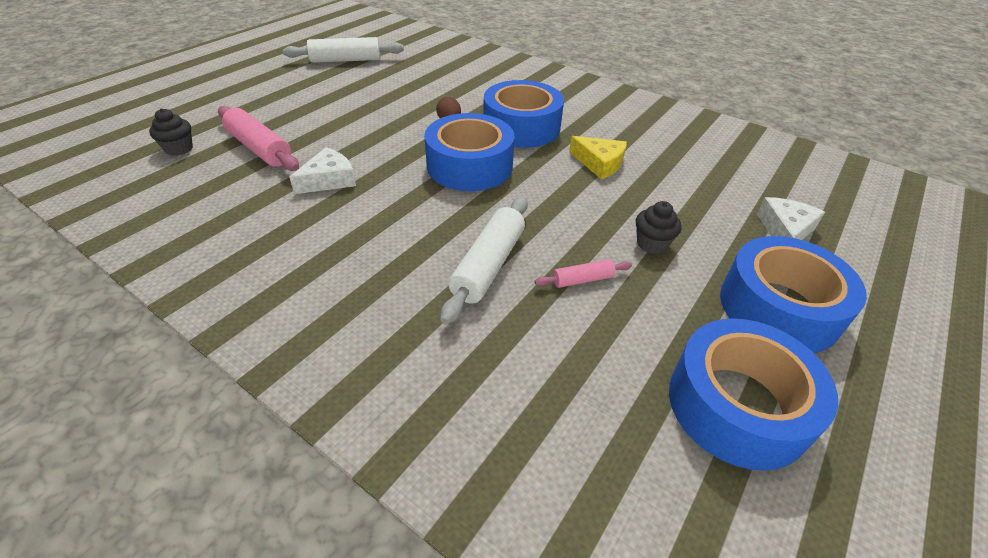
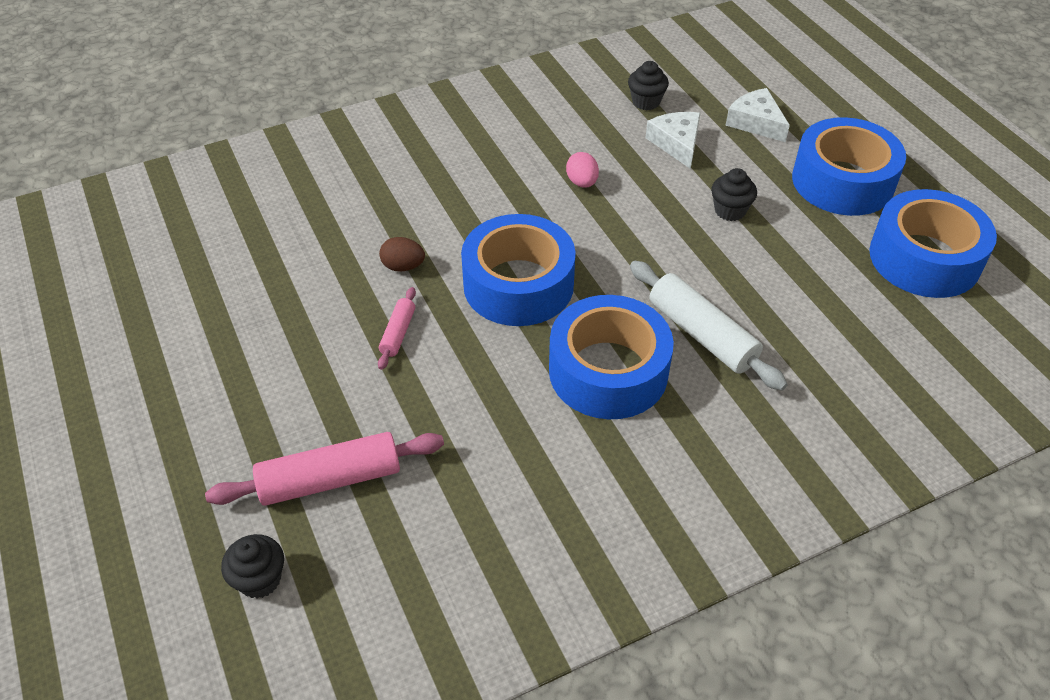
camera: 60 degrees left, 5 degrees up
(329, 180) = (464, 422): white cheese -> white cheese (677, 143)
(346, 60) = (118, 317): white rolling pin -> none
(521, 127) = (465, 209): blue tape -> blue tape (608, 371)
(582, 280) = (754, 278): pink rolling pin -> pink rolling pin (398, 333)
(599, 163) = (582, 182): yellow cheese -> pink egg
(727, 167) = (646, 102): none -> black cupcake

